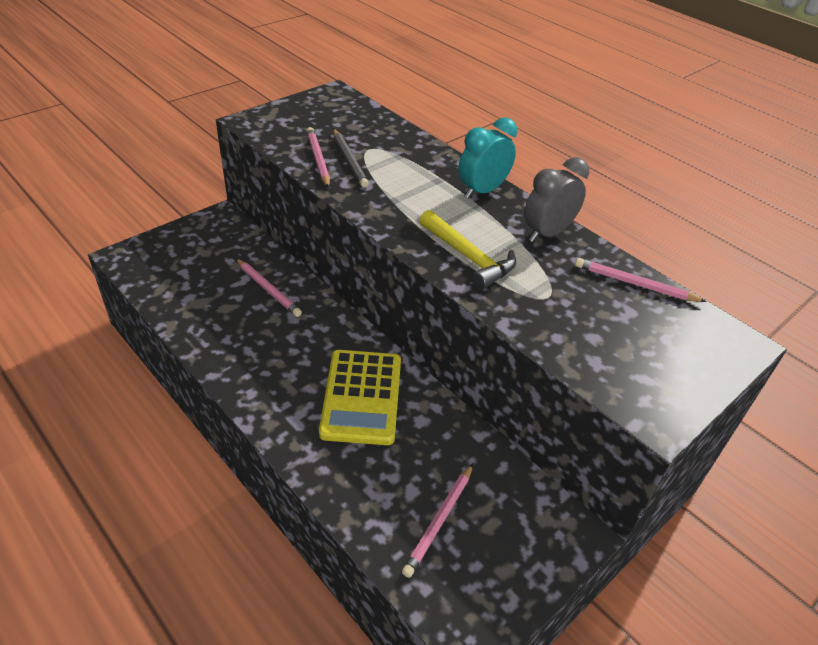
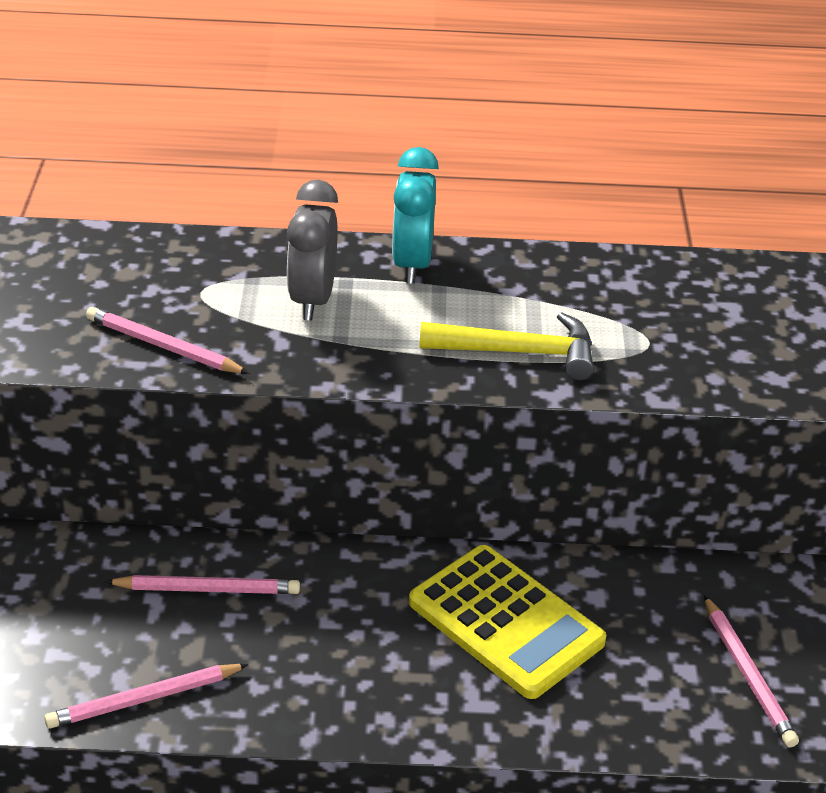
camera: 45 degrees left, 5 degrees down
(349, 160) = (203, 322): grey pencil -> none
(547, 233) = (548, 272): grey clock -> grey clock (312, 300)
(634, 284) = (697, 274): pink pencil -> pink pencil (144, 699)

